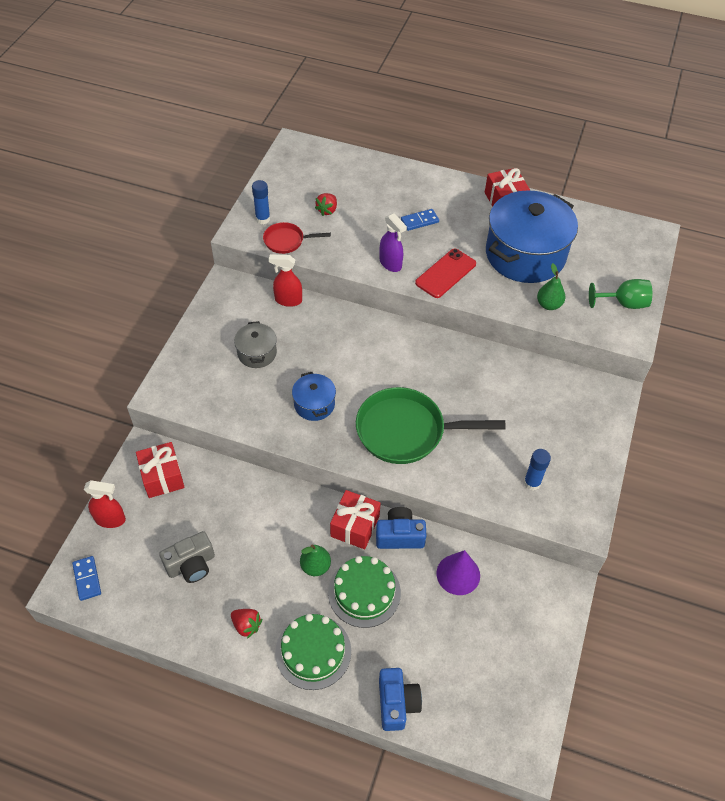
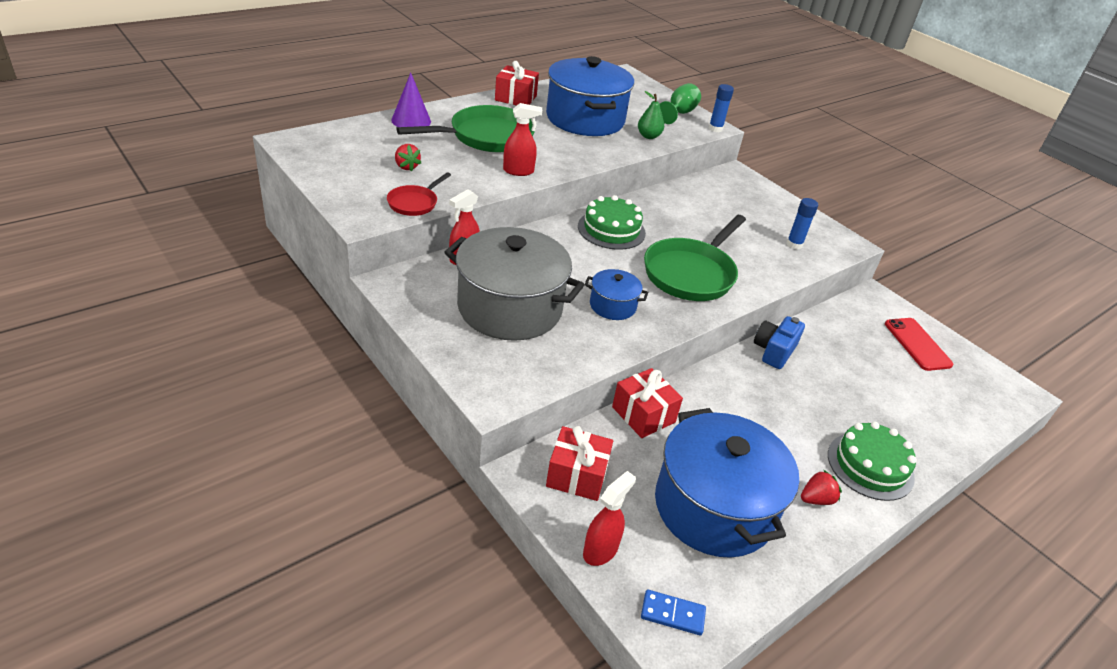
camera: 60 degrees left, 15 degrees down
(191, 564) = (714, 507): grey camera -> blue pot
(257, 353) = (510, 308): grey pot -> grey pot, size x2.15
(263, 219) = (364, 201): blue glue stick -> blue glue stick (715, 129)
(315, 566) = (774, 417): green pear -> none
(355, 526) = (745, 371): red gift -> red gift (643, 414)
(364, 592) = (822, 401): green cake -> green cake (611, 229)
(390, 264) = (518, 171): purple spray bottle -> red spray bottle
(397, 703) = (948, 439): blue camera -> none
(419, 221) = (486, 137): blue domino -> green pan
(445, 273) = (563, 155): red phone -> red phone (917, 344)
(458, 574) = (834, 340): purple cone -> purple cone (411, 120)

